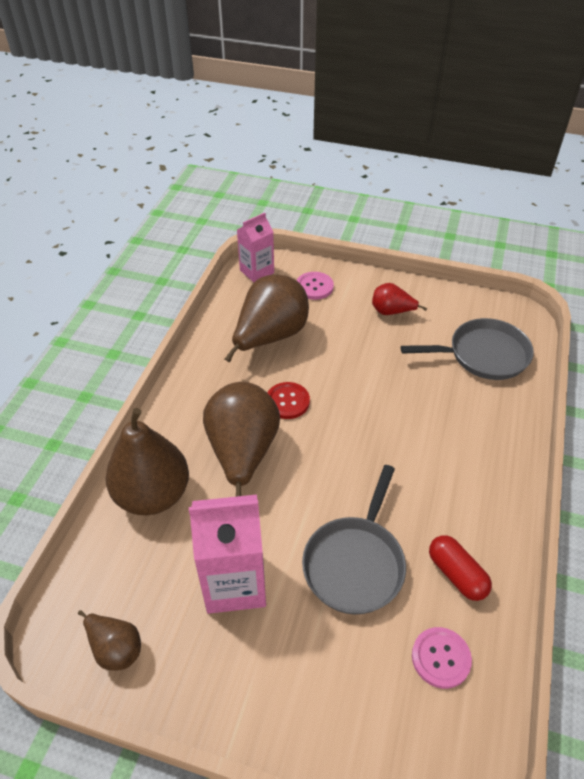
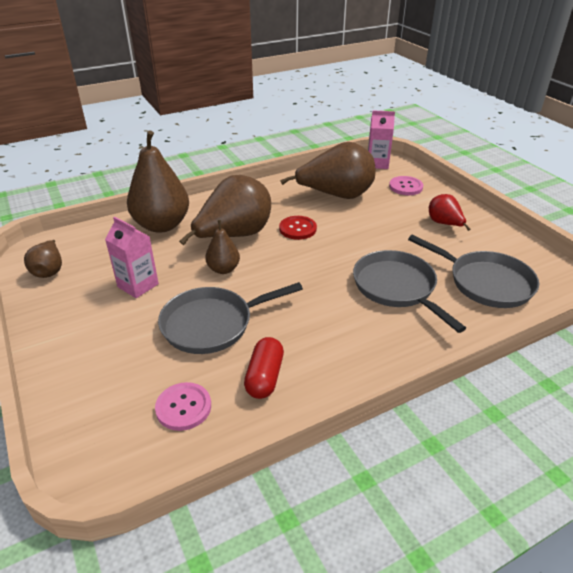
camera: 45 degrees right, 10 degrees down
(234, 583) = (138, 285): pink carton -> pink carton, size x0.63
(285, 498) = (223, 269): none -> brown pear
(436, 407) = (397, 288): none -> grey pan

